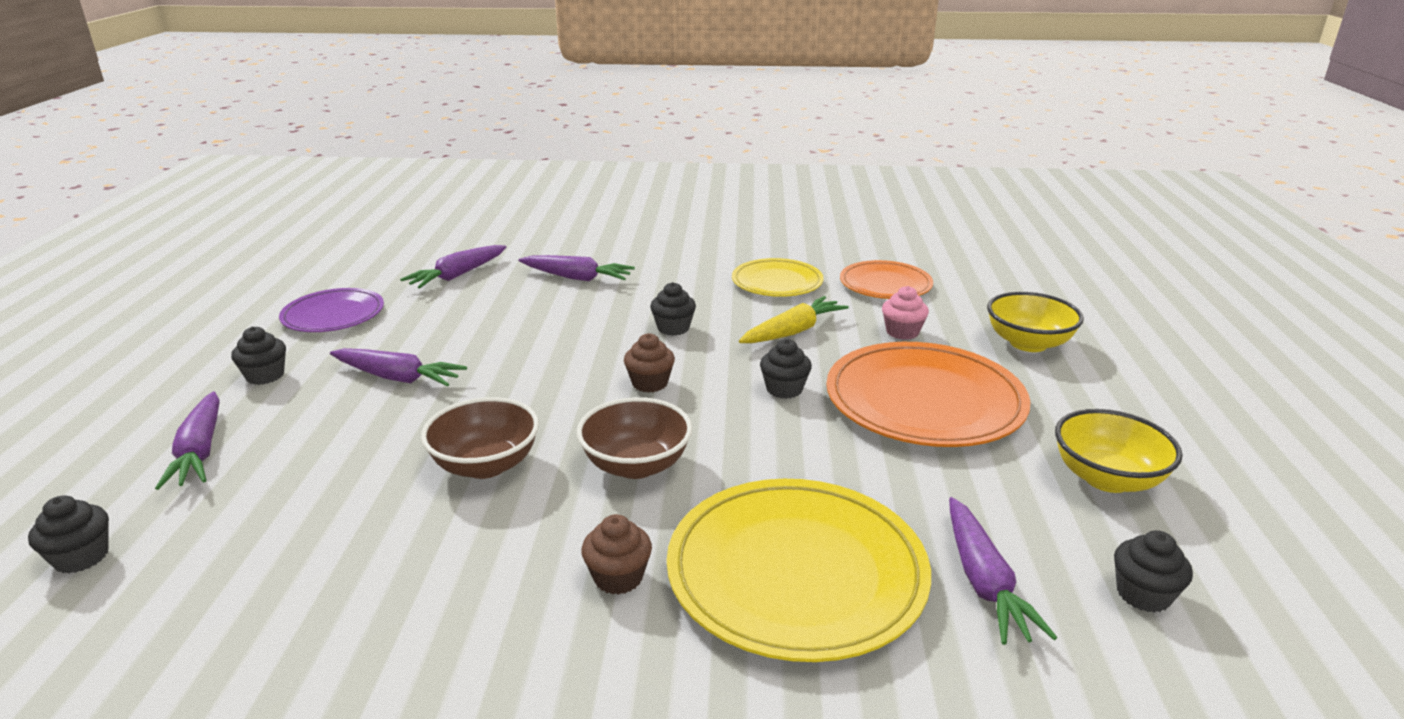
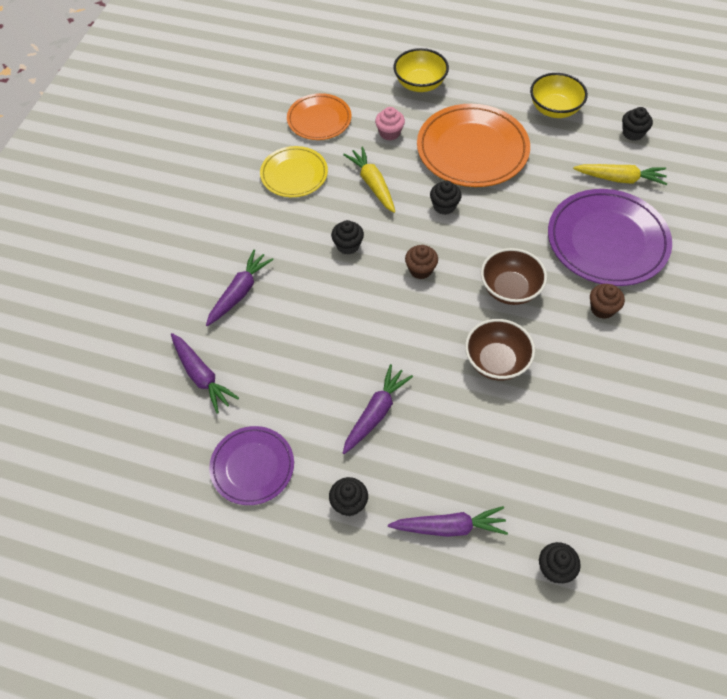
camera: 75 degrees left, 30 degrees up
(796, 573) = (607, 241): yellow plate -> purple plate
(983, 582) = (620, 179): purple carrot -> yellow carrot

